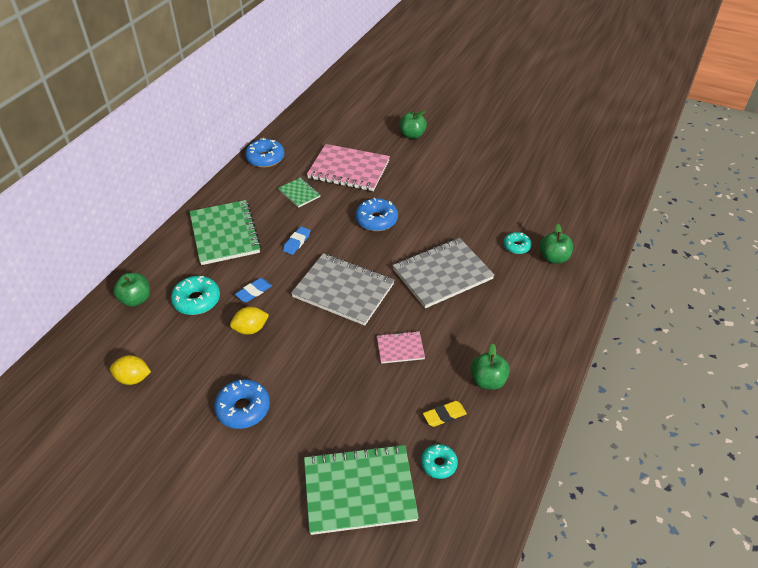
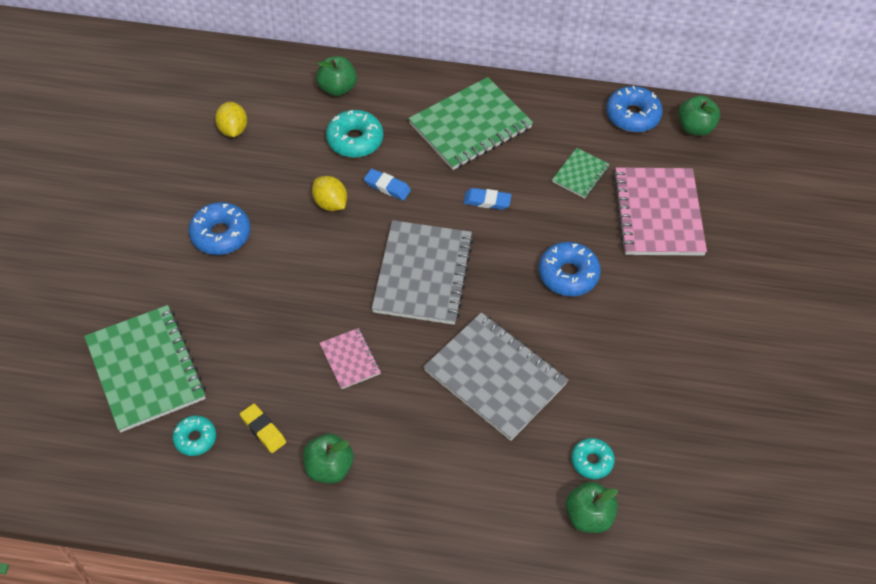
camera: 70 degrees right, 10 degrees up
(412, 135) = (783, 270): green apple -> green apple (695, 128)

